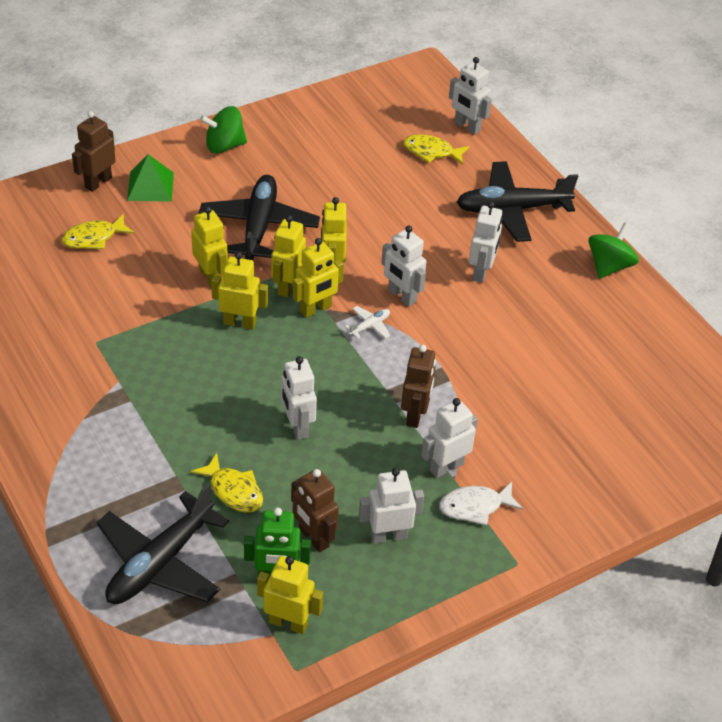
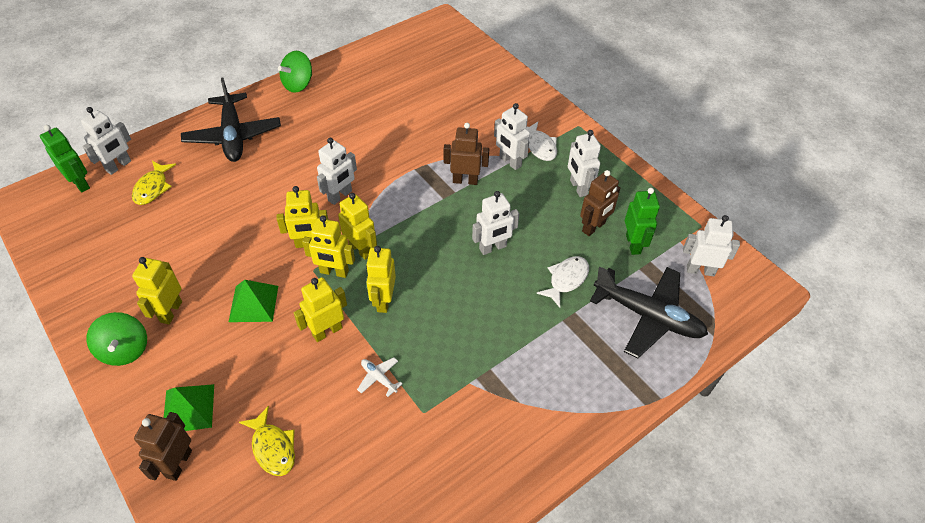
camera: 95 degrees left, 5 degrees up
(98, 182) = (178, 464): brown robot -> brown robot turned 75 degrees clockwise
(233, 490) = (566, 280): yellow fish -> white fish
(259, 226) = (253, 303): black plane -> green pyramid
(288, 623) = (668, 233): yellow robot -> yellow robot (171, 312)
(369, 326) = (376, 213): white plane -> white plane (379, 378)
(443, 103) = (80, 183): none -> green robot
(481, 272) = (308, 151): white robot -> white robot (700, 270)
(609, 266) = (298, 84): green spinning top -> green spinning top turned 75 degrees counterclockwise

